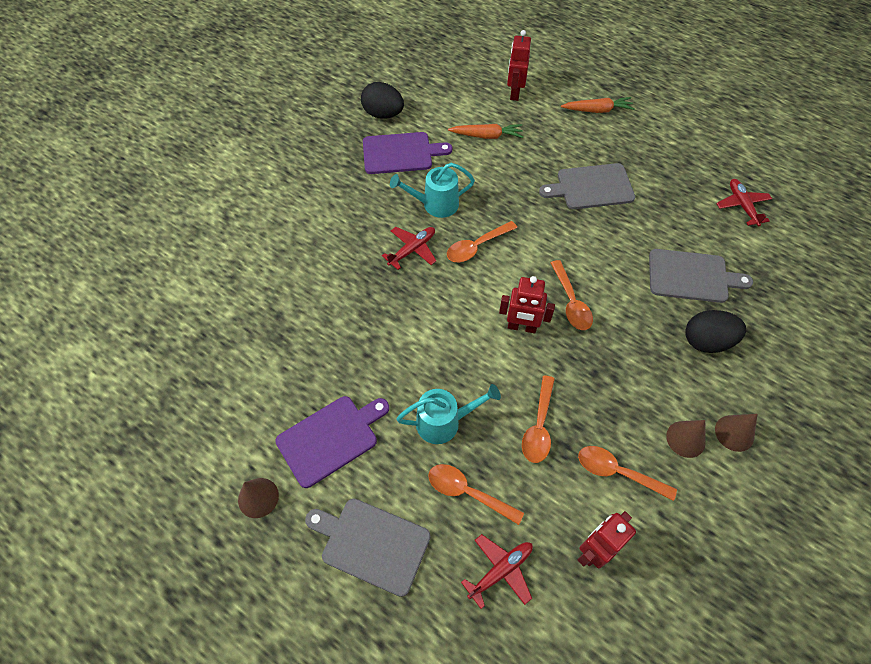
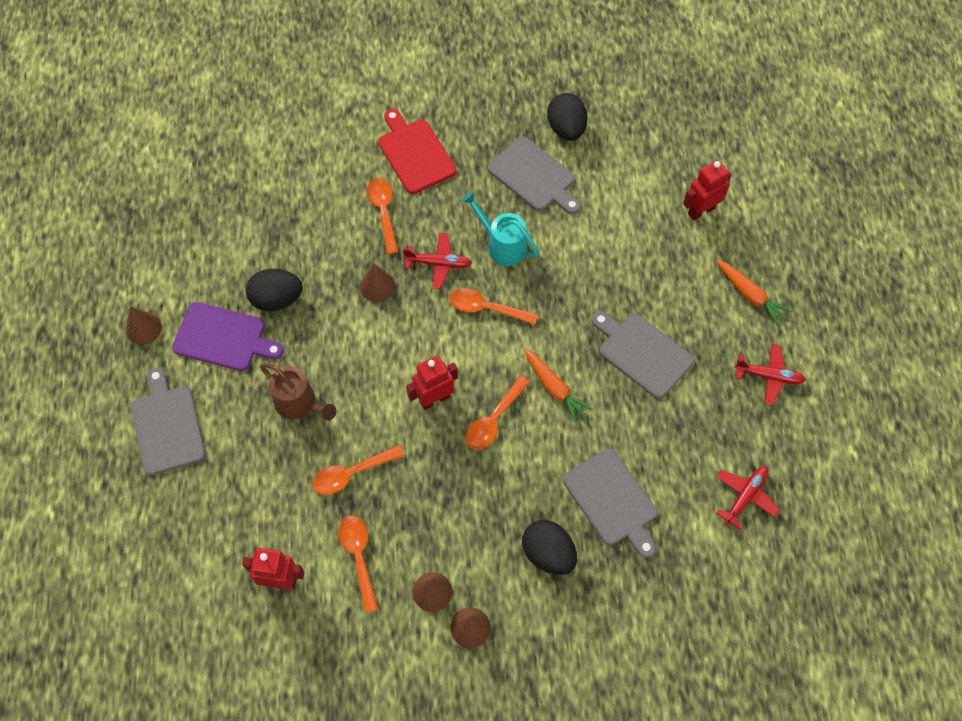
camera: 50 degrees right, 5 degrees up
(308, 203) = (415, 153): none -> red cutting board
(335, 374) = (277, 299): none -> black egg
(392, 299) = (377, 286): none -> brown cone
(401, 153) = (534, 176): purple cutting board -> grey cutting board
(444, 422) = (300, 404): turquoise watering can -> brown watering can
(467, 492) = (255, 461): orange spoon -> orange spoon (383, 212)
(486, 136) = (621, 226): orange carrot -> orange carrot (554, 387)
(500, 570) = (213, 525): red plane -> red plane (769, 376)
(522, 327) = (434, 399): red robot -> red robot turned 90 degrees clockwise

